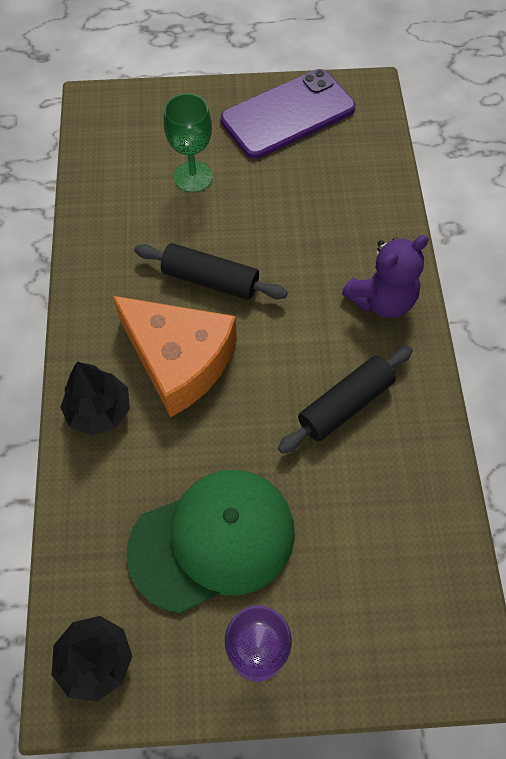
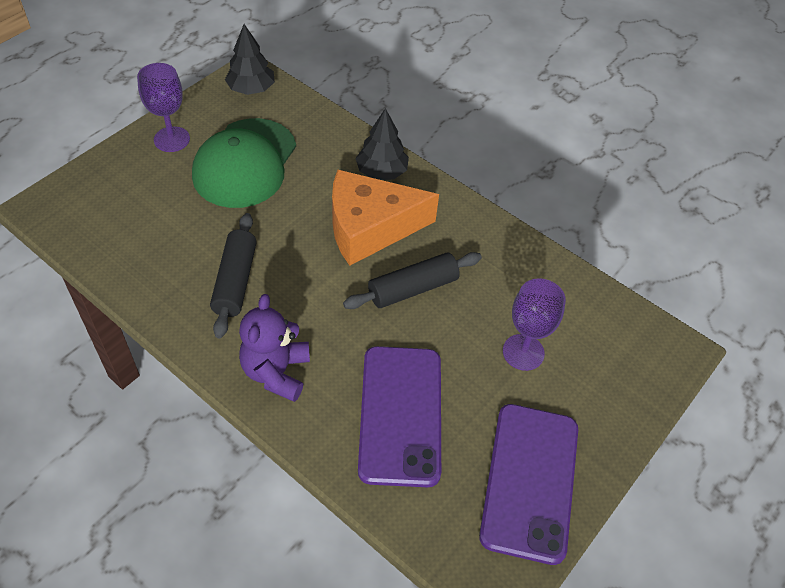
camera: 130 degrees right, 10 degrees down
(193, 177) = (523, 352): green goblet -> purple goblet
(323, 205) = (400, 414): none -> purple phone

